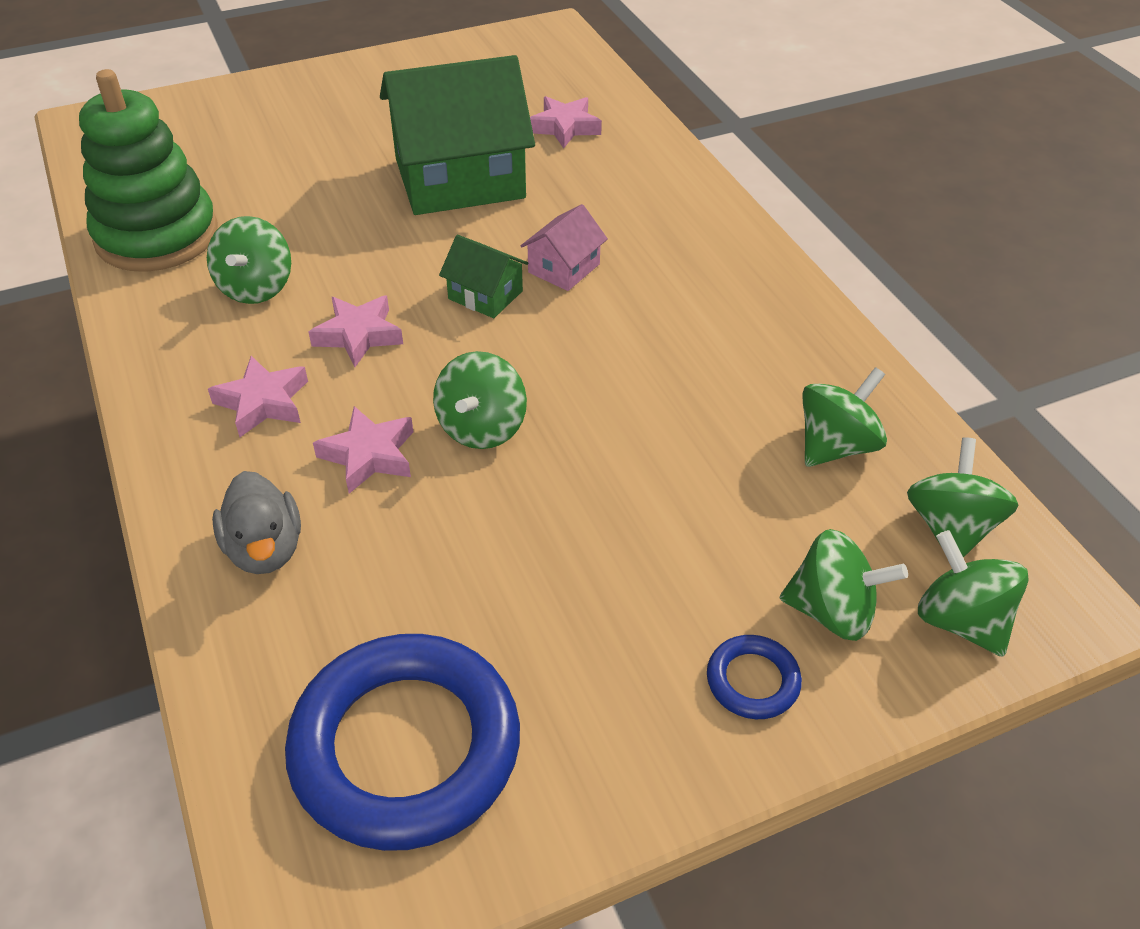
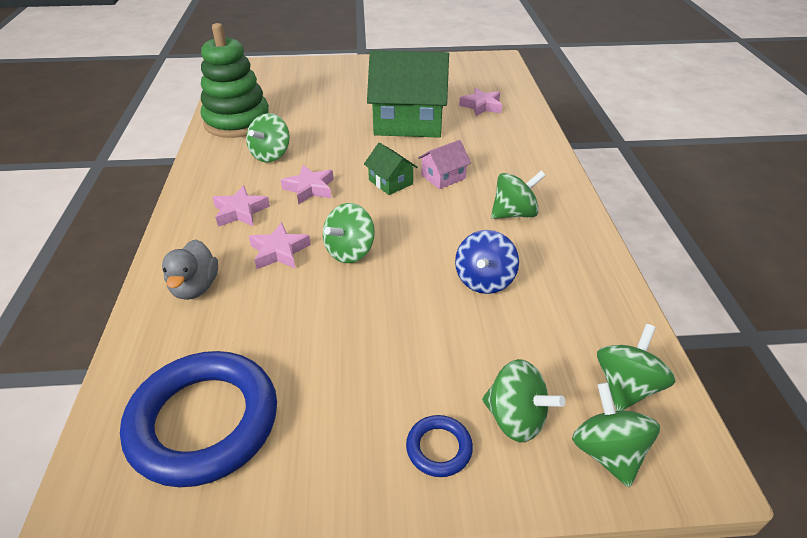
camera: 20 degrees right, 5 degrees down
(703, 424) = (484, 280): none -> blue spinning top
(835, 446) = (566, 313): green spinning top -> green spinning top (514, 213)

